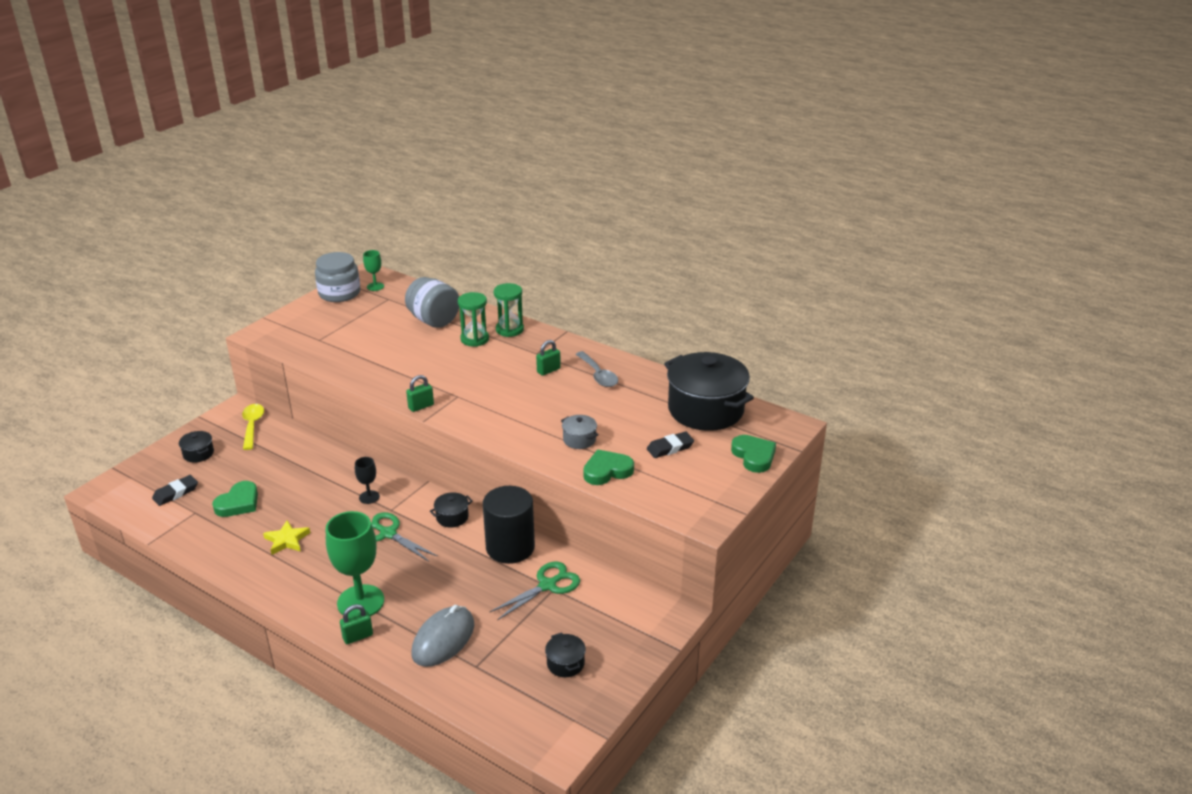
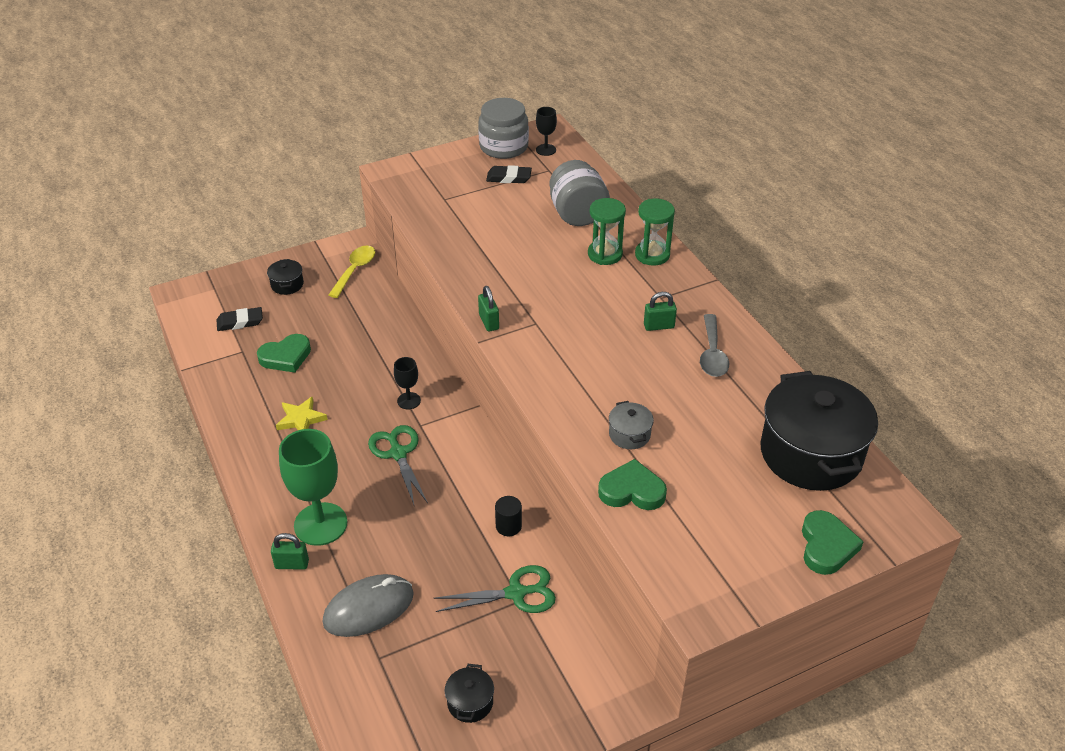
camera: 30 degrees right, 10 degrees up
(375, 286) = (546, 150): green goblet -> black goblet
(421, 406) = (489, 322): green padlock -> green padlock turned 75 degrees clockwise
(452, 517) = (474, 461): black pot -> none
(510, 547) = (508, 526): black cylinder -> black cylinder, size x0.44
(670, 448) = (729, 490): black eraser -> black eraser (509, 178)

